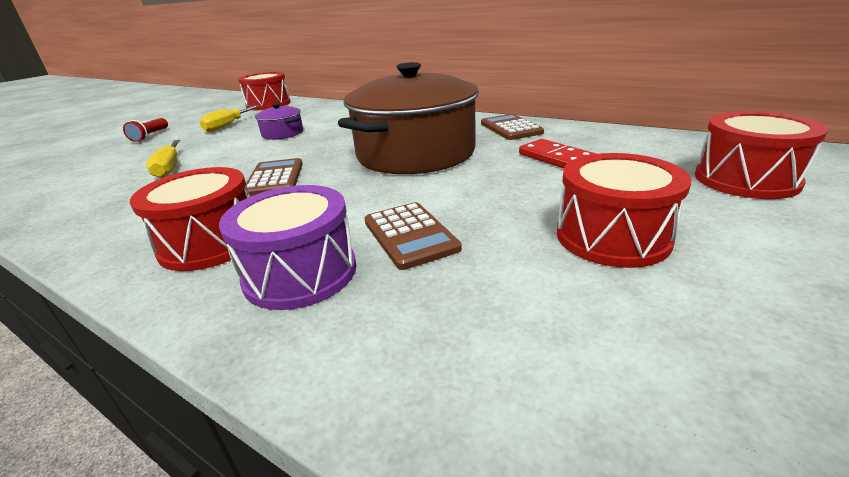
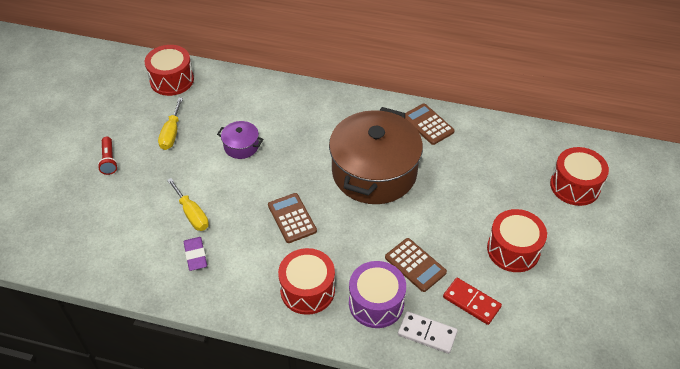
camera: 20 degrees left, 20 degrees up
(122, 197) = (195, 255): none -> purple eraser
(360, 336) = (427, 333): none -> white domino
(556, 158) = (470, 170): red domino -> red domino (471, 302)

